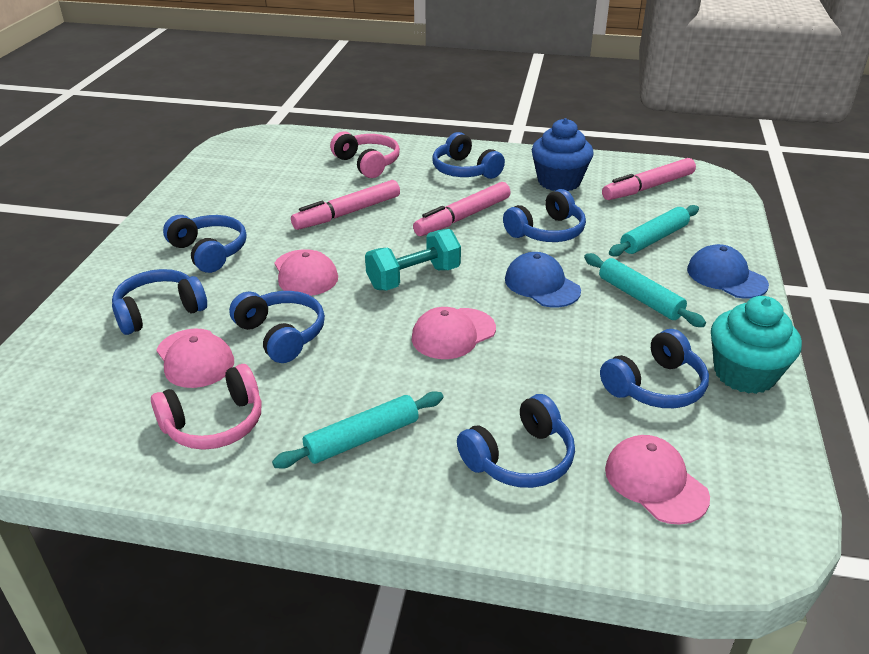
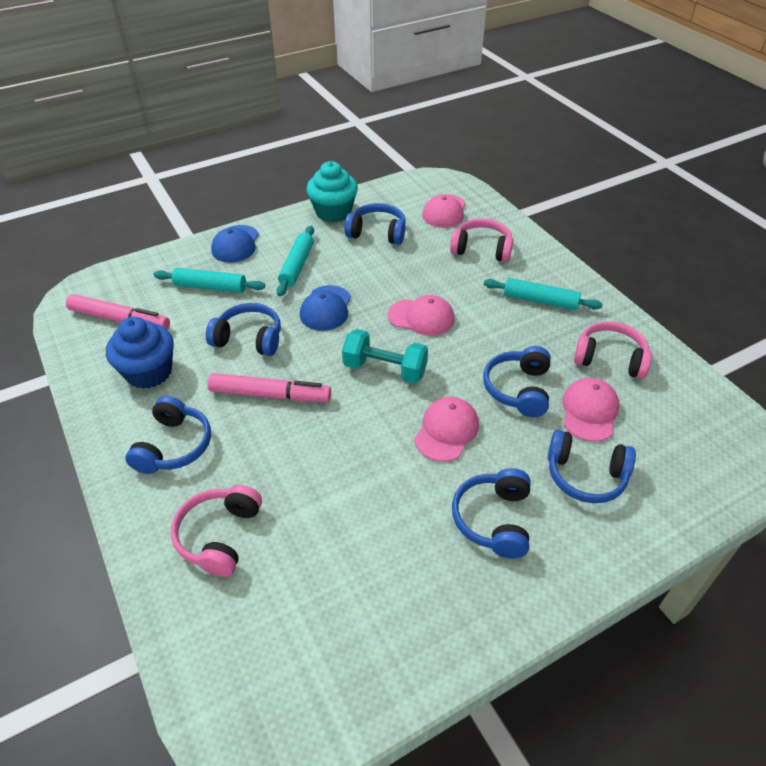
camera: 130 degrees left, 10 degrees up
(347, 213) = (335, 474): pink marker -> none
(520, 458) = (481, 249): blue headphones -> pink headphones

